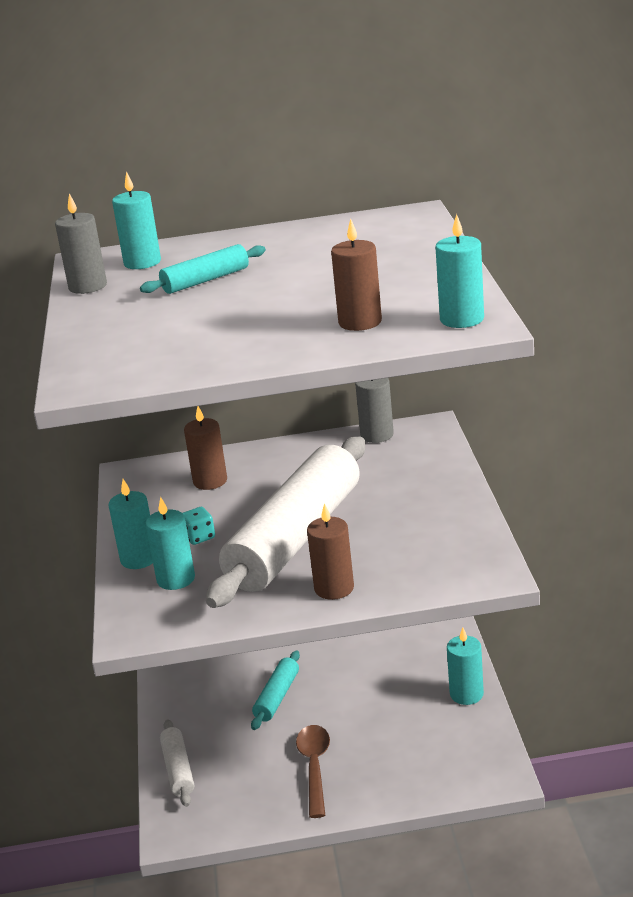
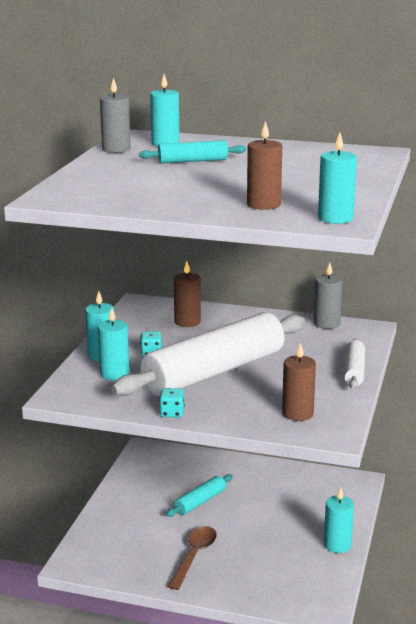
camera: 20 degrees right, 5 degrees down
(178, 769) = (102, 525): white rolling pin -> white rolling pin (354, 371)
(288, 608) = (172, 413): none -> turquoise dice
(334, 588) = (213, 410): brown candle -> brown candle (297, 413)

